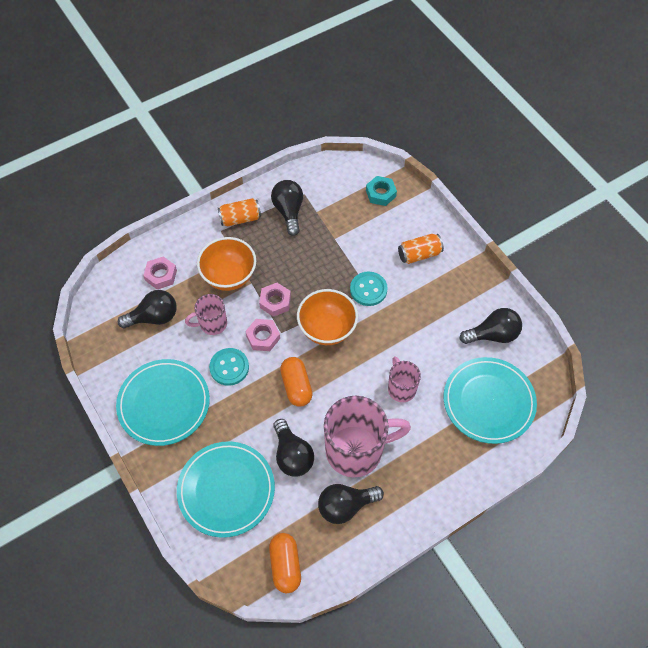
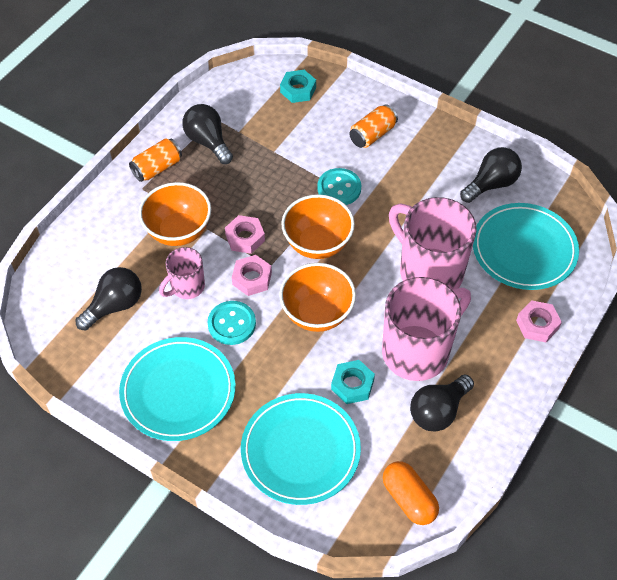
camera: 25 degrees left, 5 degrees down
(161, 275) = (98, 259): pink nut -> pink nut (537, 324)
(292, 455) = (352, 385): black light bulb -> turquoise nut
(296, 386) = (317, 313): orange capsule -> orange bowl
(401, 388) = (429, 271): pink mug -> pink mug, size x1.91

